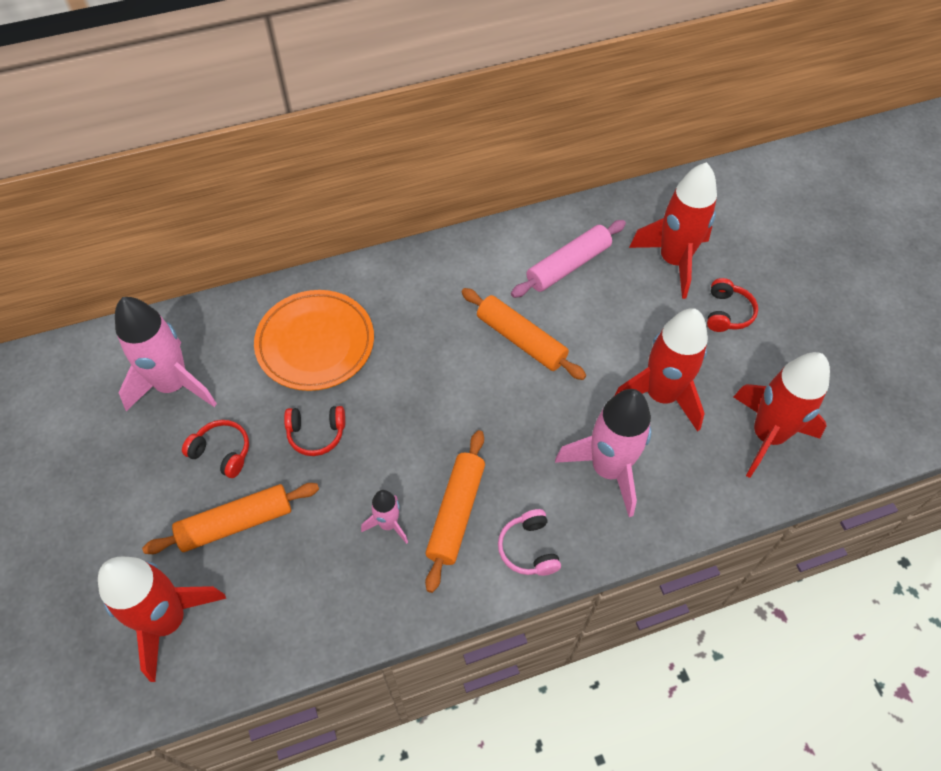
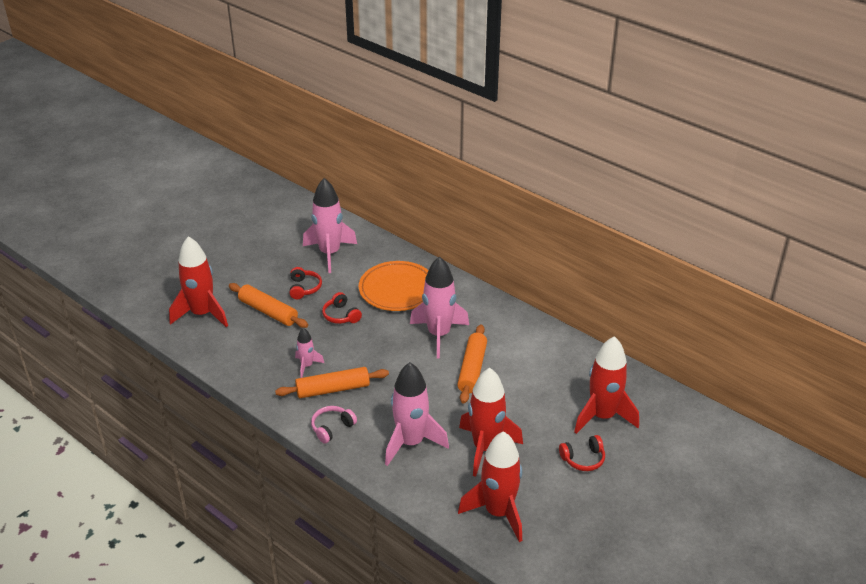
camera: 60 degrees right, 20 degrees down
(436, 342) = (439, 335): none -> pink rocket
(568, 265) = (549, 368): pink rolling pin -> none

